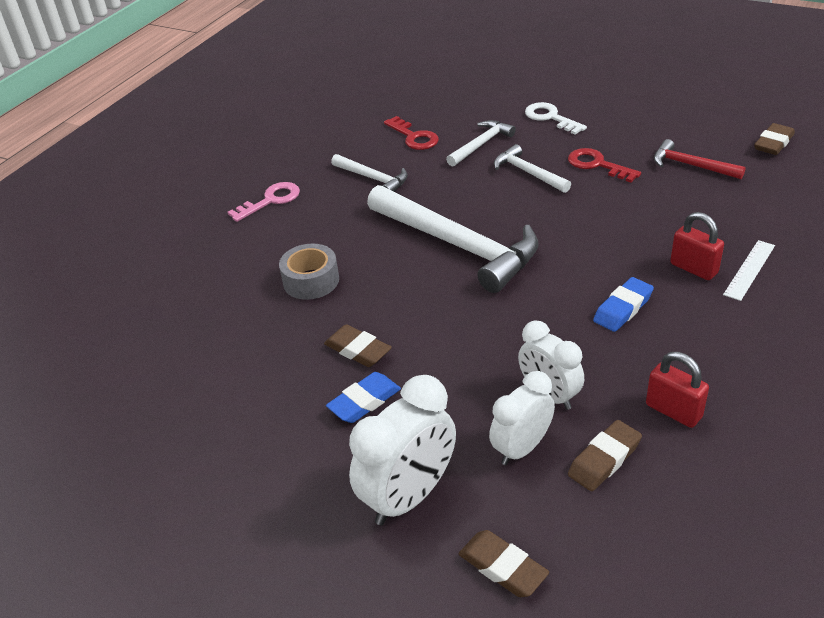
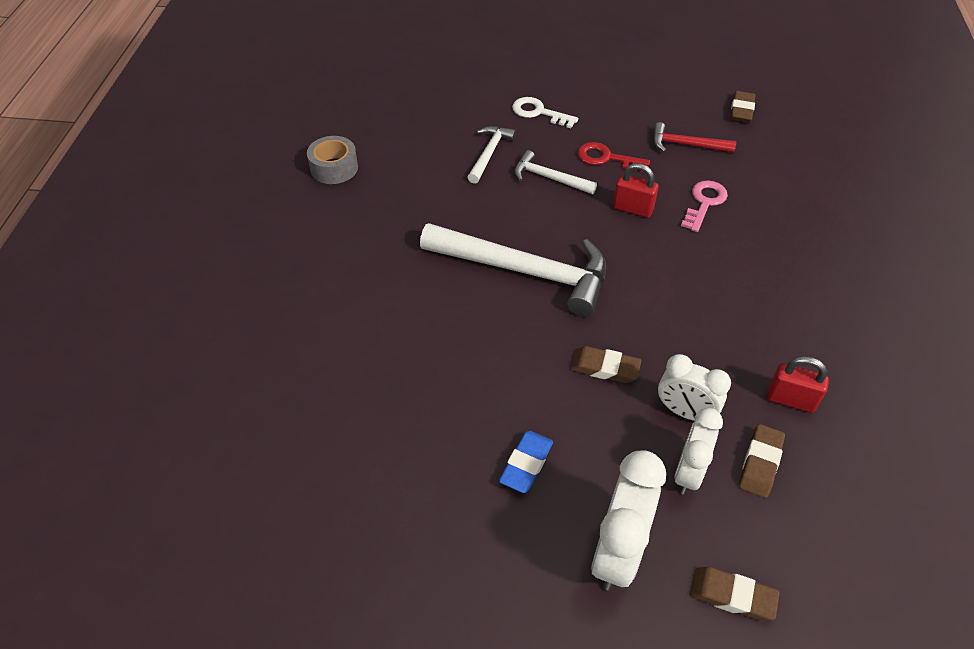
camera: 25 degrees left, 10 degrees up
(271, 200) = (310, 257): pink key -> pink key (704, 203)
(311, 281) = (403, 343): grey tape -> grey tape (334, 168)
(358, 350) = (490, 410): brown eraser -> brown eraser (604, 368)
(373, 178) = (403, 211): white hammer -> none
(414, 137) = (419, 156): red key -> none
(623, 308) = (701, 307): blue eraser -> none
(693, 268) = (739, 252): red padlock -> red padlock (632, 209)
(749, 270) = (782, 244): white ruler -> none

